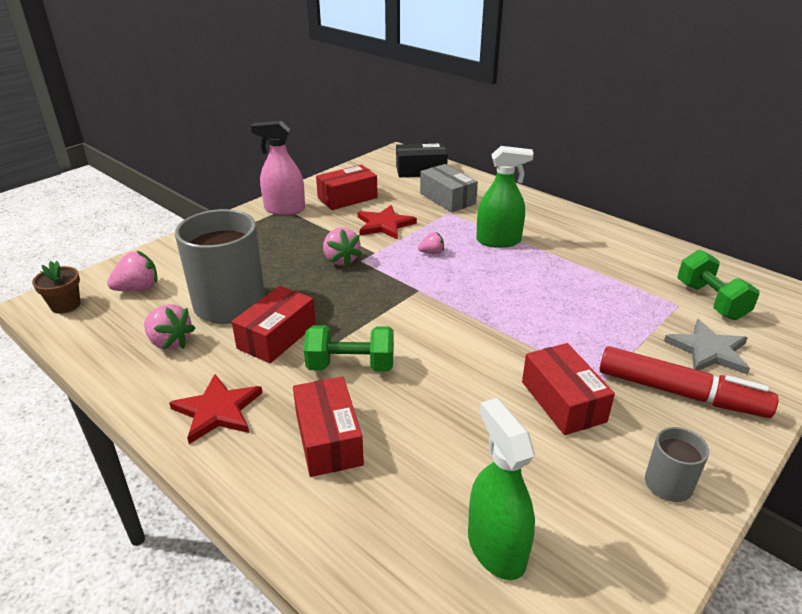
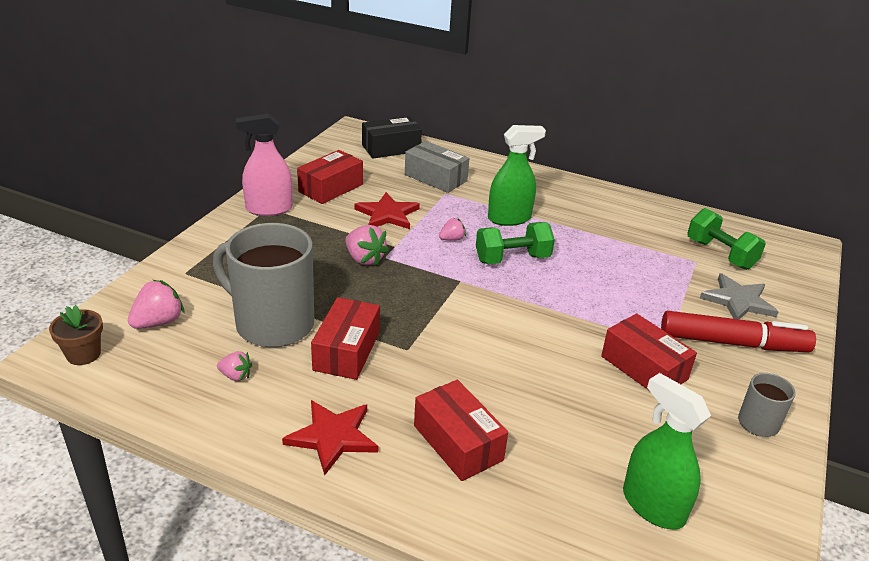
camera: 20 degrees left, 0 degrees up
(170, 342) = (236, 376): pink strawberry -> pink strawberry, size x0.60
(351, 366) = (438, 368): green dumbbell -> green dumbbell (512, 259)

